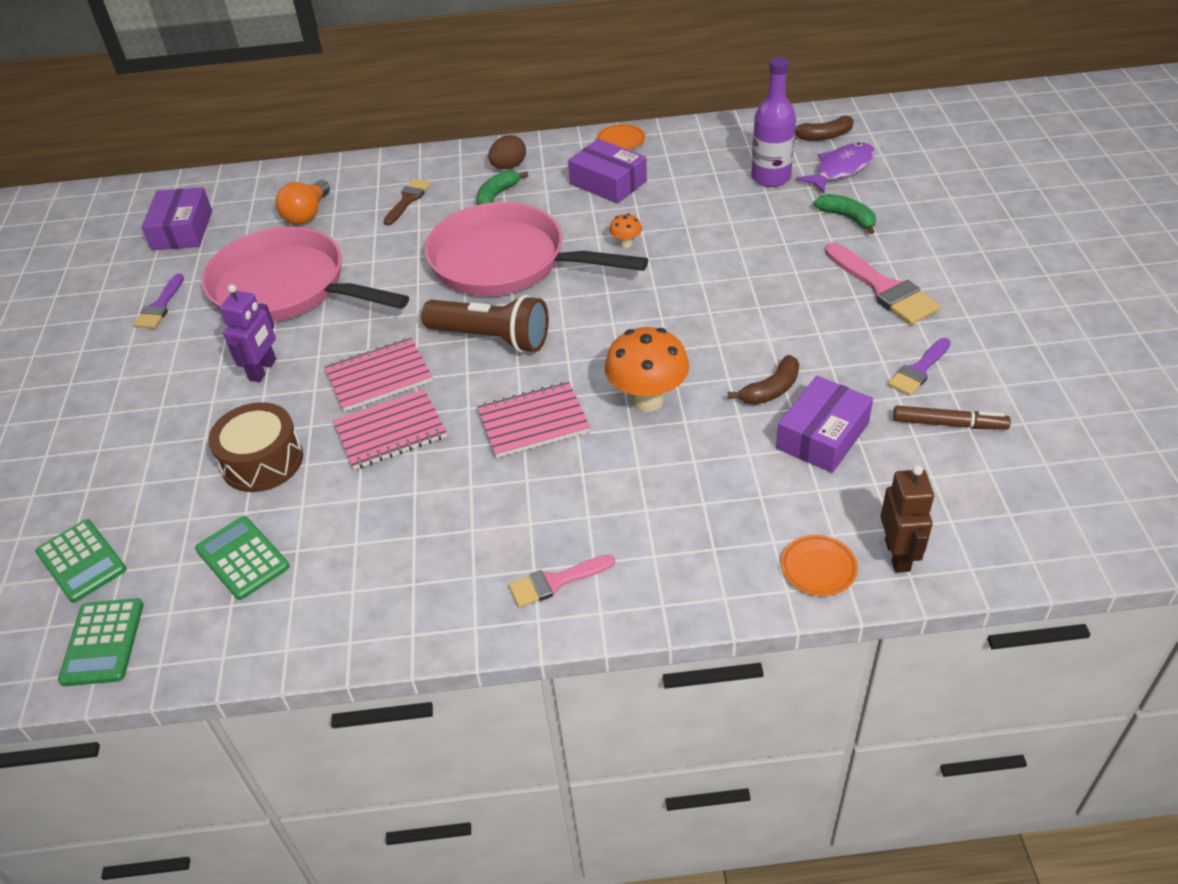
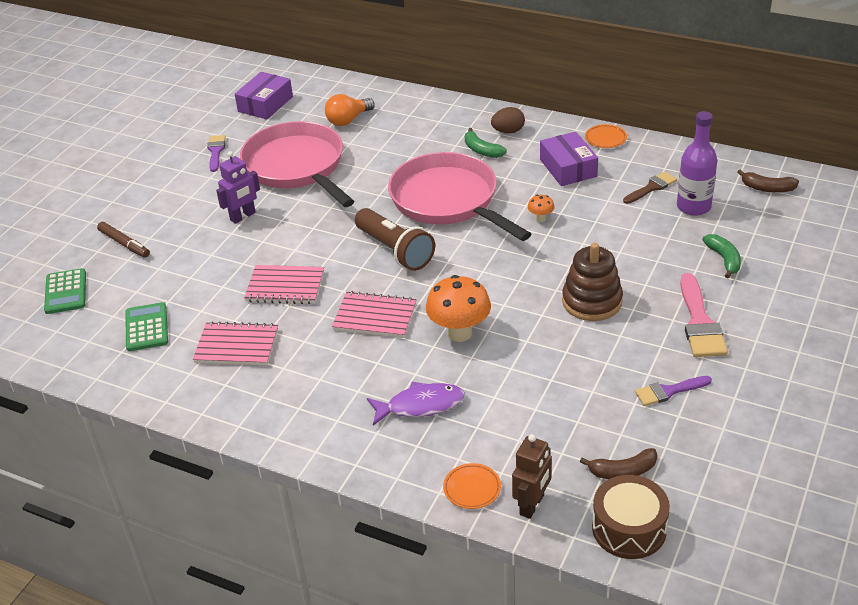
camera: 30 degrees right, 5 degrees down
(103, 642) = (44, 342): green calculator -> none
(160, 306) = (216, 151): purple brush -> purple brush turned 135 degrees clockwise
(262, 461) = (200, 274): brown drum -> brown drum (629, 528)
(379, 377) = (306, 248): pink notebook -> pink notebook (237, 346)
(408, 200) = (420, 132): brown brush -> brown brush (651, 187)
(497, 195) = (482, 150): green banana -> green banana turned 105 degrees counterclockwise
(555, 582) = (305, 421): pink brush -> none
(758, 309) = (592, 301): none -> brown stacking toy
(771, 390) = (548, 361): brown banana -> brown banana (623, 471)
(822, 436) = (555, 406): purple box -> none
(841, 169) = (756, 220): purple fish -> purple fish (421, 405)
(949, 424) = (653, 437): brown marker -> brown marker (124, 244)

